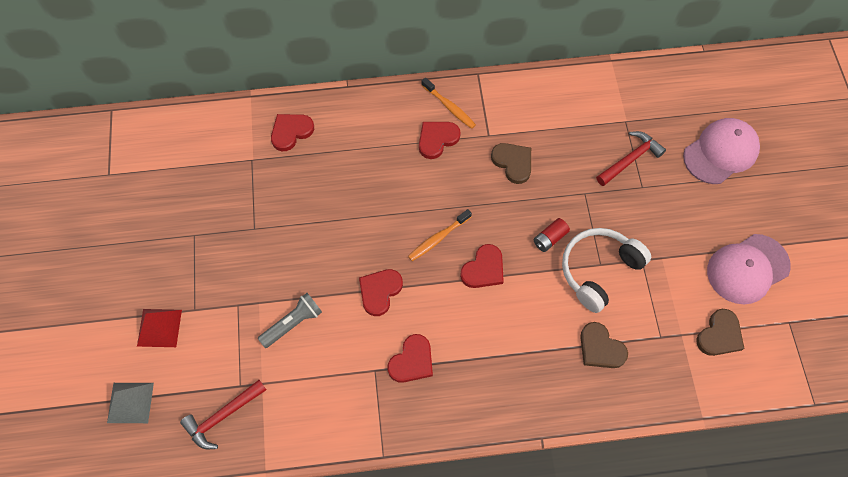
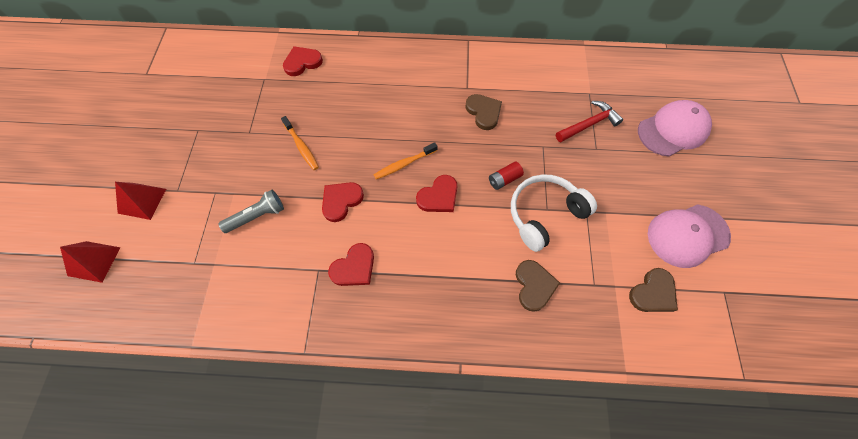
camera: 10 degrees right, 0 degrees up
(130, 402) = (94, 261): grey pyramid -> red pyramid
(222, 416) = (169, 288): red hammer -> none
(437, 139) = (422, 85): red heart -> none
(449, 107) = (438, 61): orange toothbrush -> orange toothbrush (301, 146)
(600, 348) = (534, 286): brown heart -> brown heart turned 150 degrees counterclockwise

